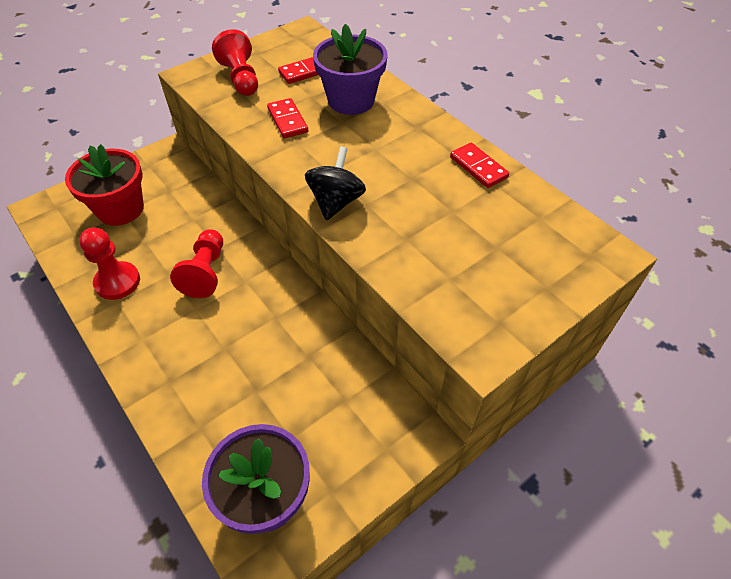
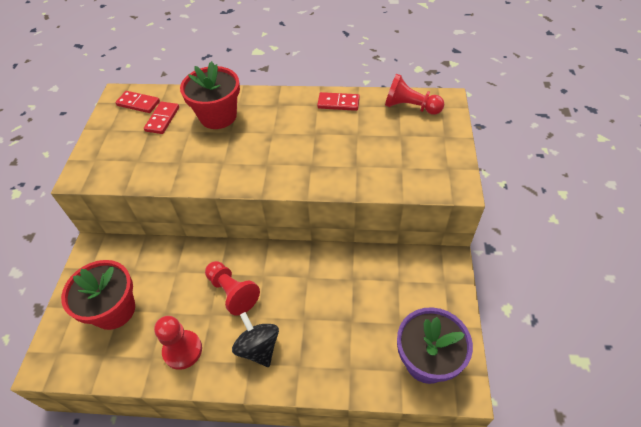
camera: 45 degrees left, 0 degrees up
(241, 78) = (124, 153): red pawn -> red pawn (410, 107)
(288, 120) = (197, 155): red domino -> red domino (138, 103)
(336, 202) = (294, 177): black spinning top -> black spinning top (258, 348)
(351, 100) = (218, 116): purple flower pot -> red flower pot

